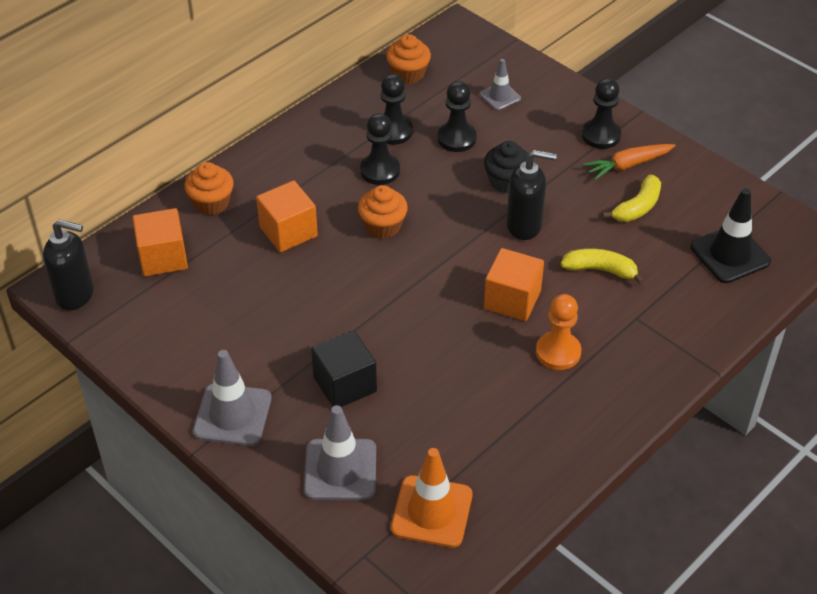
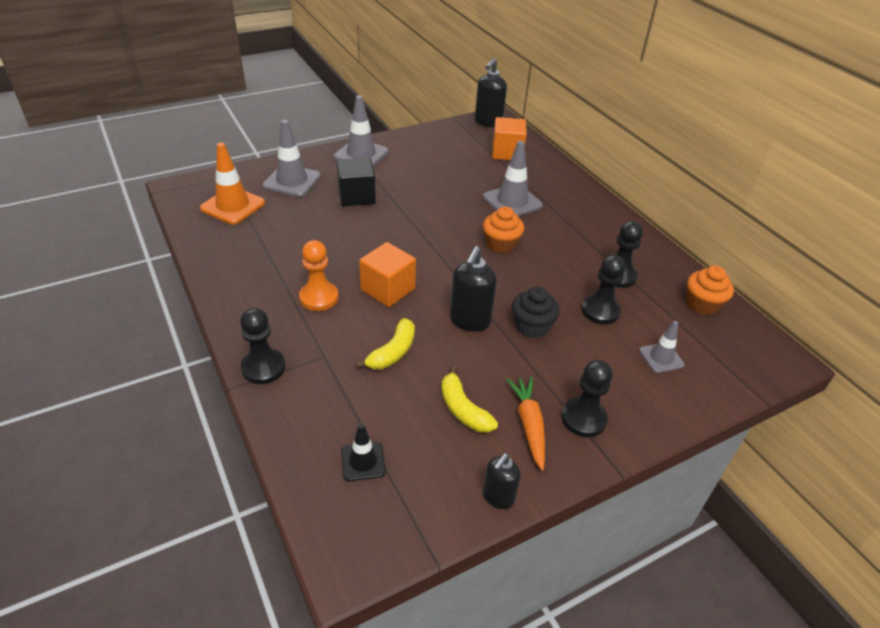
camera: 105 degrees right, 5 degrees down
(211, 203) = (554, 177): orange cupcake -> none
(288, 231) = (512, 201): orange cube -> grey traffic cone
(380, 171) = (567, 257): black pawn -> black pawn (263, 367)
(708, 171) = (498, 497): none -> black soap dispenser
(730, 254) = (363, 461): black traffic cone -> black traffic cone, size x0.59

